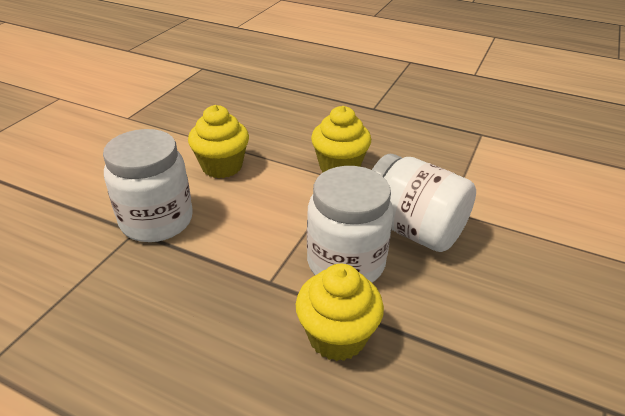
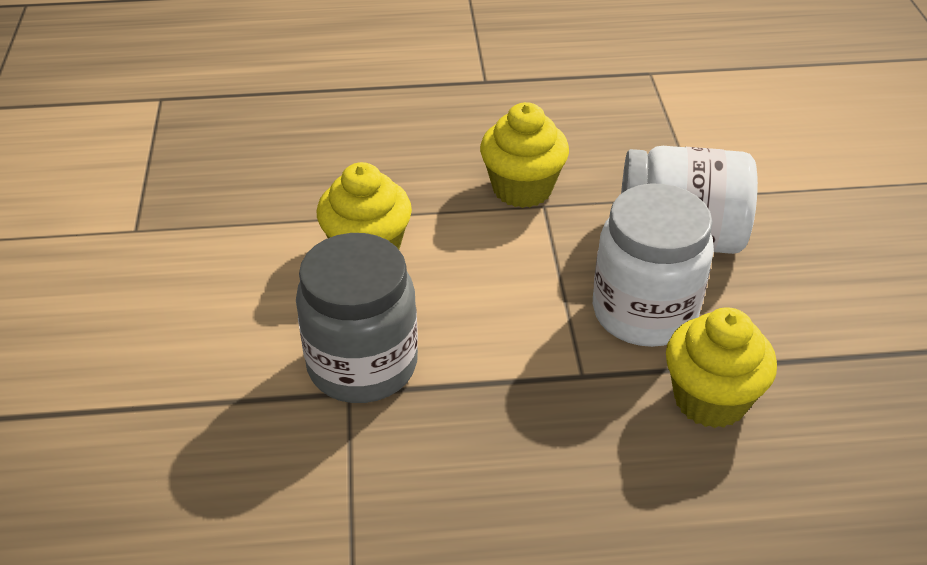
camera: 30 degrees left, 5 degrees up
(157, 221) = (362, 365): white jar -> grey jar

